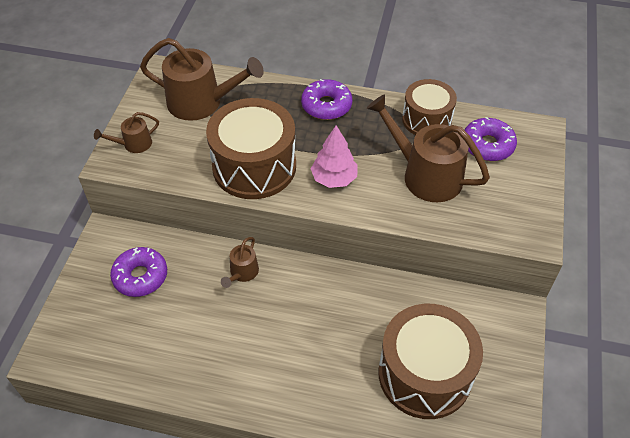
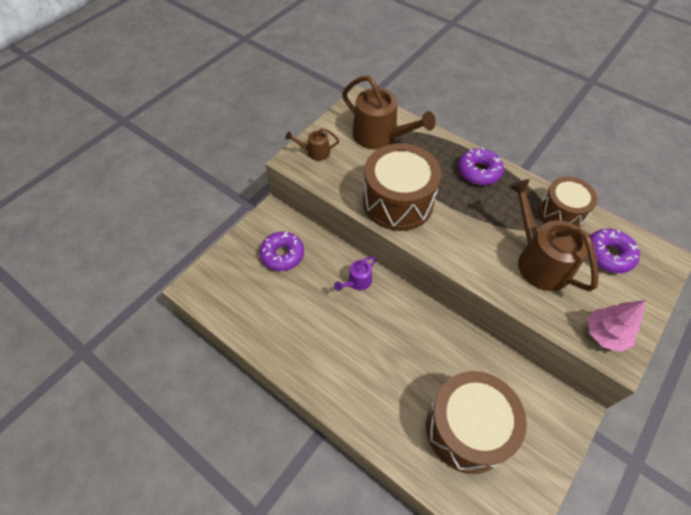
camera: 25 degrees right, 5 degrees up
(242, 273) = (357, 282): brown watering can -> purple watering can
(334, 178) = (458, 235): pink tree -> pink tree (605, 334)

